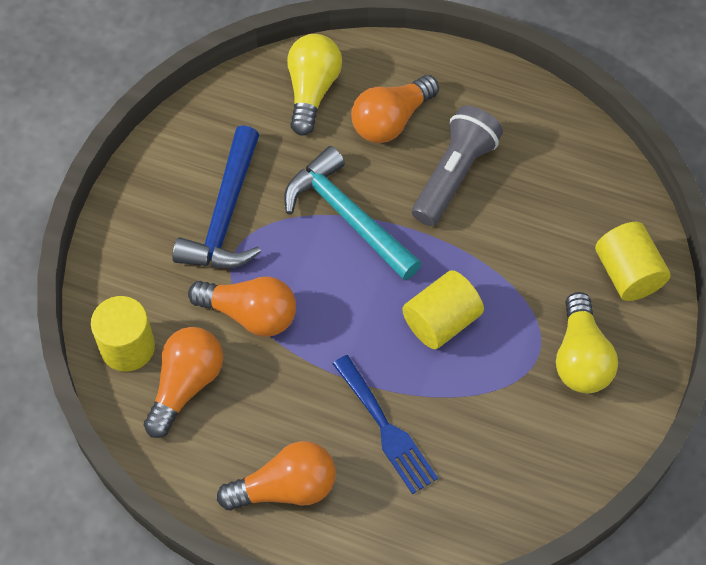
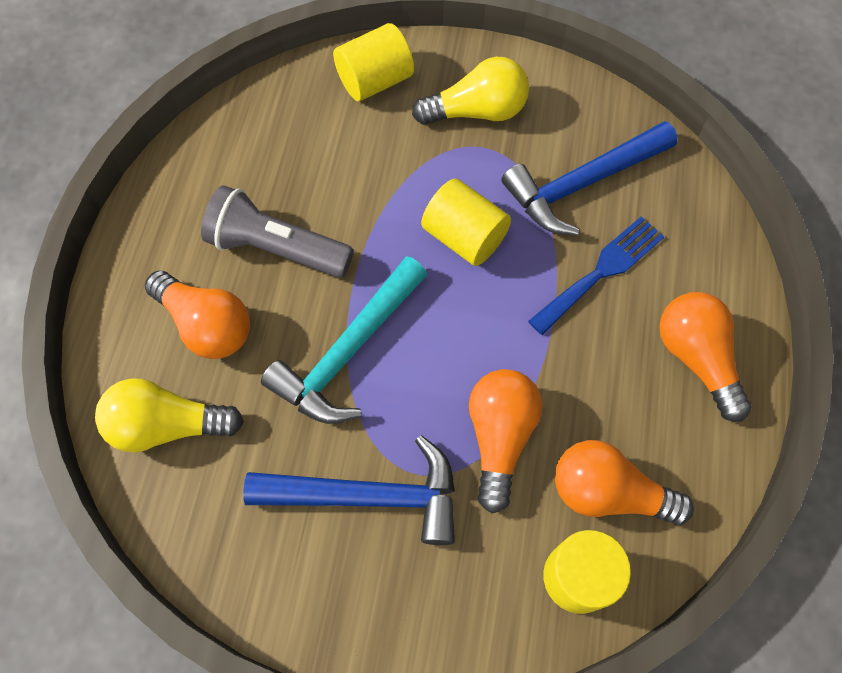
camera: 100 degrees left, 5 degrees up
(483, 435) = (582, 184): none -> blue hammer

